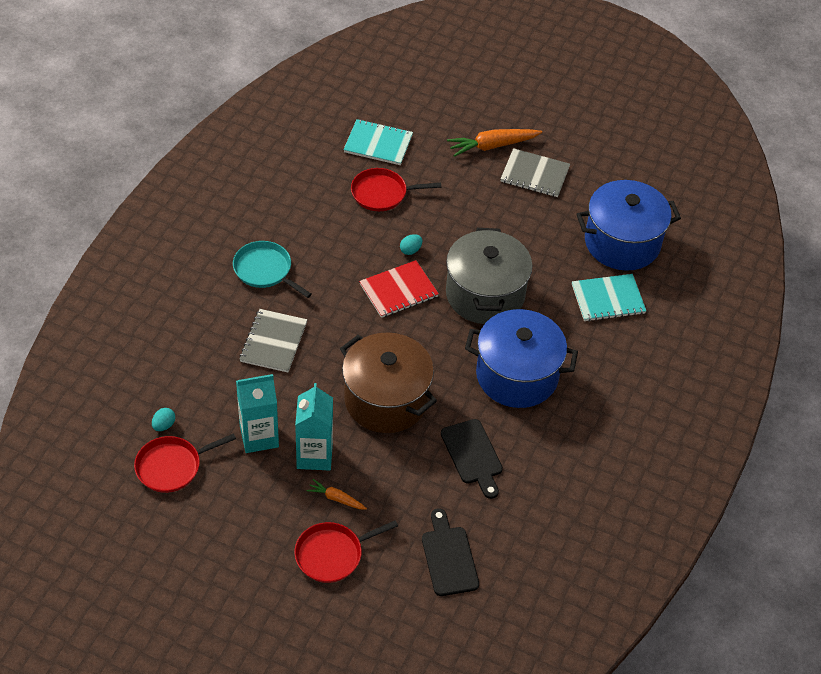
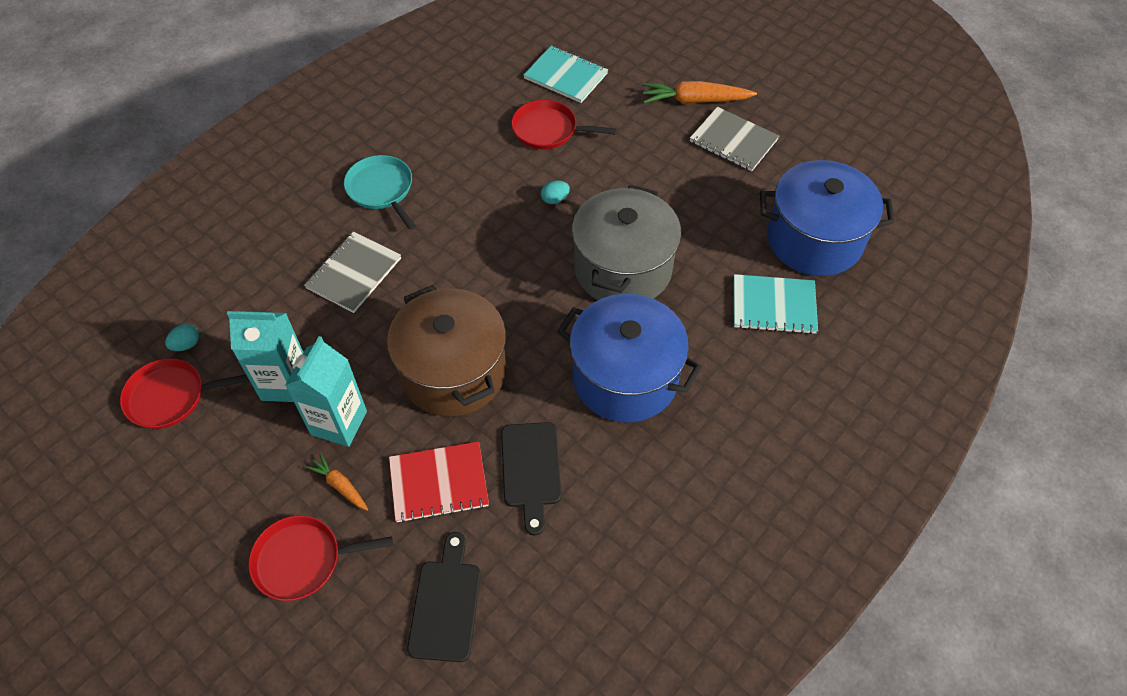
camera: 20 degrees right, 5 degrees up
(398, 290) = (522, 243): red notebook -> red notebook (439, 483)

